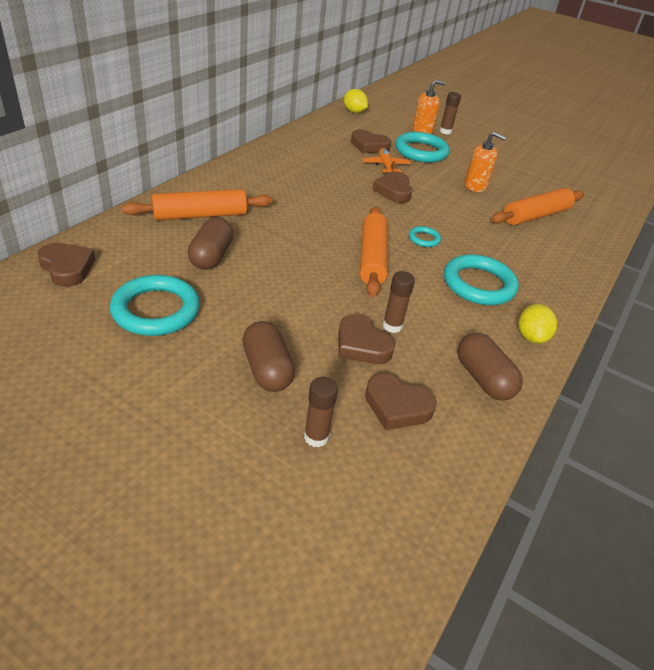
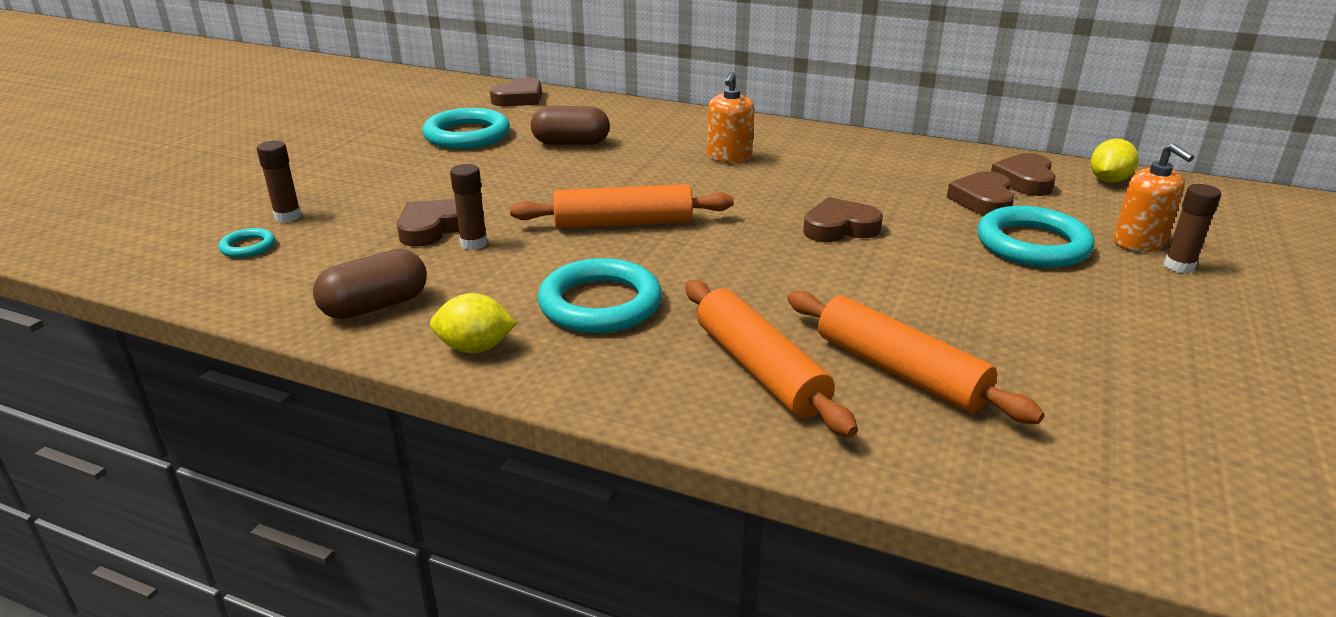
camera: 85 degrees right, 10 degrees down
(200, 215) = (651, 128): orange rolling pin -> orange rolling pin (760, 369)
(267, 369) = (385, 187): brown capsule -> none
(385, 166) = (922, 217): orange plane -> none
(397, 406) = (327, 253): brown heart -> brown heart (1025, 180)
(424, 239) = (705, 257): turquoise ring -> turquoise ring (248, 247)
(475, 186) = (954, 302): orange soap dispenser -> orange soap dispenser (729, 157)

